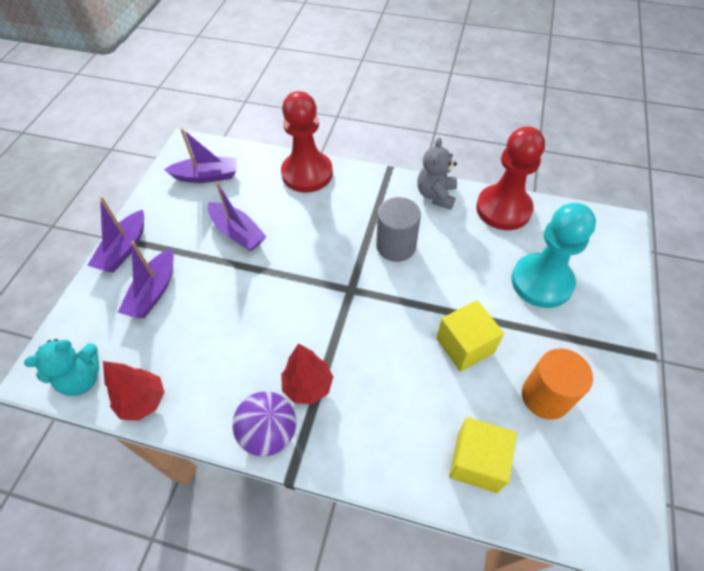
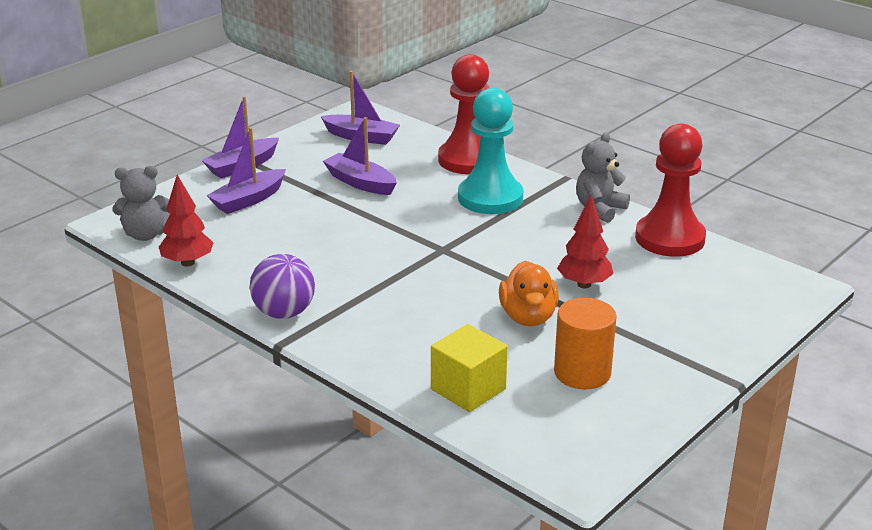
camera: 25 degrees right, 25 degrees down
(82, 378) = (146, 234): turquoise teddy bear -> grey teddy bear
(237, 233) = (360, 183): purple boat -> purple boat turned 150 degrees clockwise
(308, 386) = (344, 297): red tree -> red tree (584, 284)
(396, 246) = (518, 233): grey cylinder -> none
(465, 345) = (528, 317): yellow cube -> orange duck
(541, 282) = (660, 300): turquoise pawn -> turquoise pawn (490, 198)

